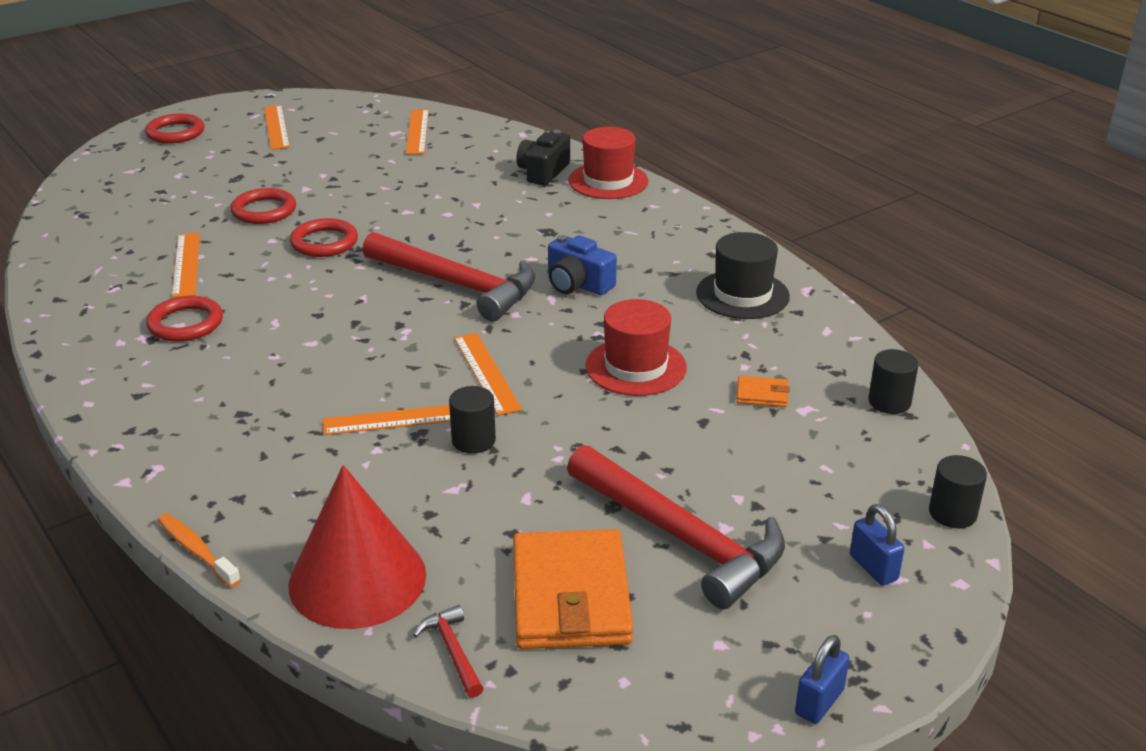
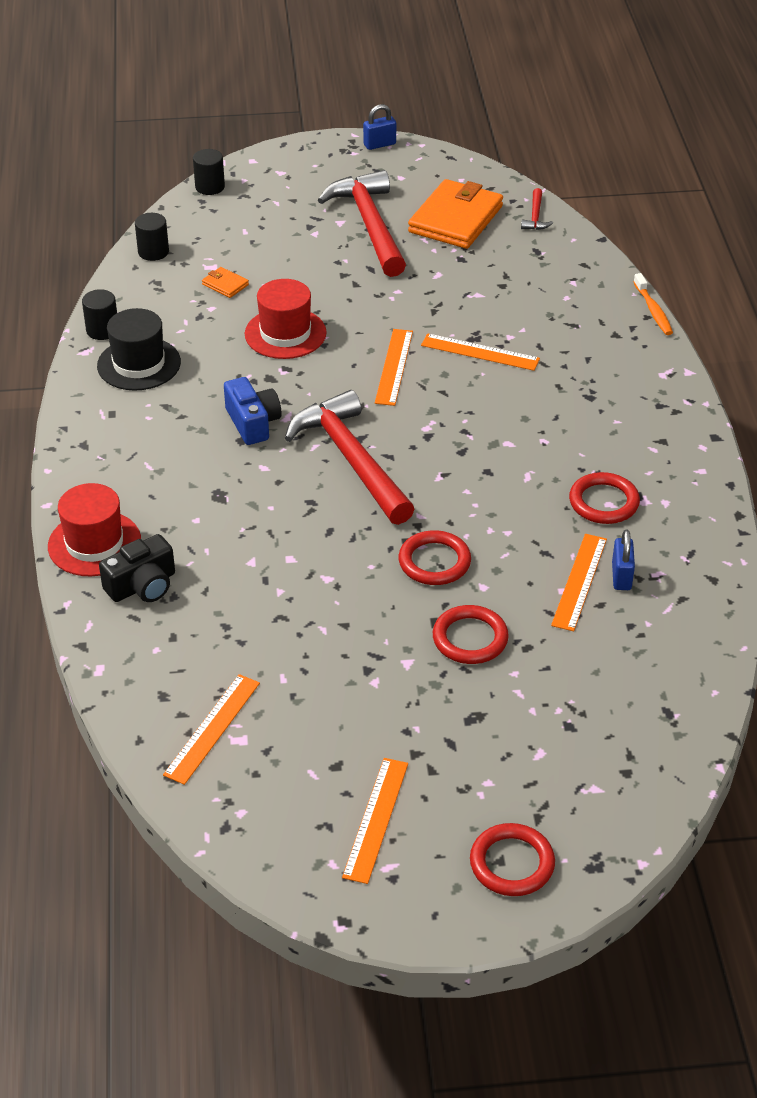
camera: 150 degrees left, 10 degrees up
(357, 579) = (566, 264): red cone -> none
(473, 440) = (442, 320): black cylinder -> black cylinder (102, 330)
(873, 568) = (286, 180): blue padlock -> blue padlock (621, 576)

